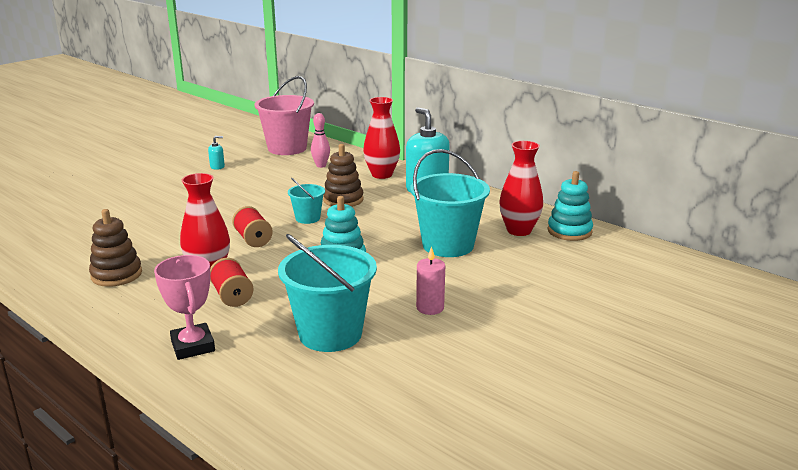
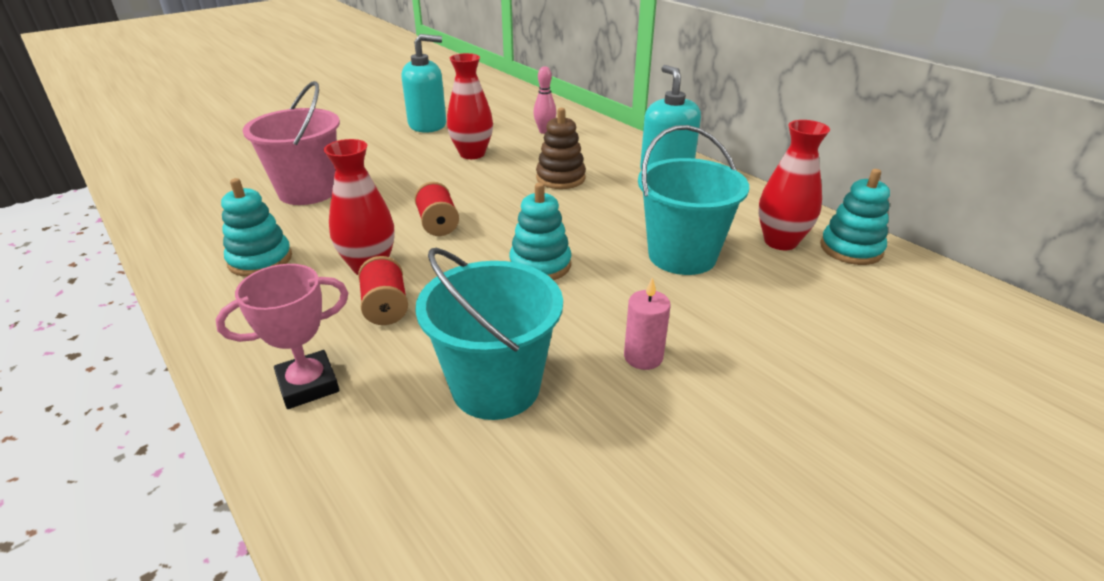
camera: 10 degrees right, 10 degrees up
(116, 275) = (260, 260): brown stacking toy -> turquoise stacking toy
(193, 346) = (308, 385): pink trophy -> pink trophy turned 75 degrees clockwise
(217, 167) = (427, 125): turquoise soap dispenser -> turquoise soap dispenser, size x2.34
(287, 148) = (512, 107): pink bucket -> pink bucket (308, 191)
(307, 218) = (511, 200): turquoise bucket -> none
(382, 175) = (614, 148): red vase -> red vase (472, 154)

